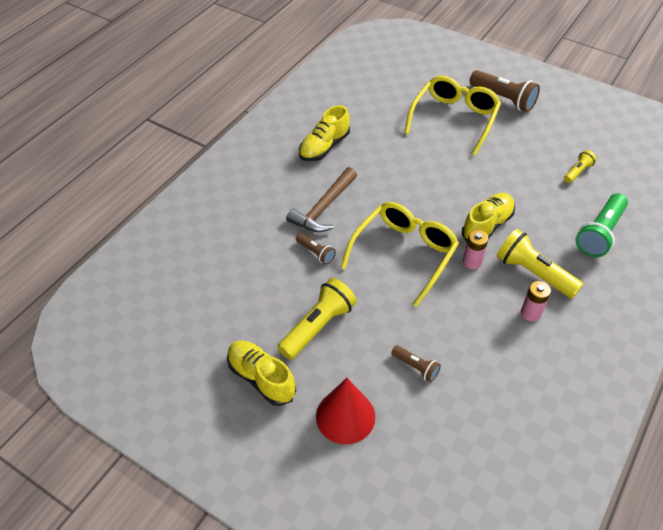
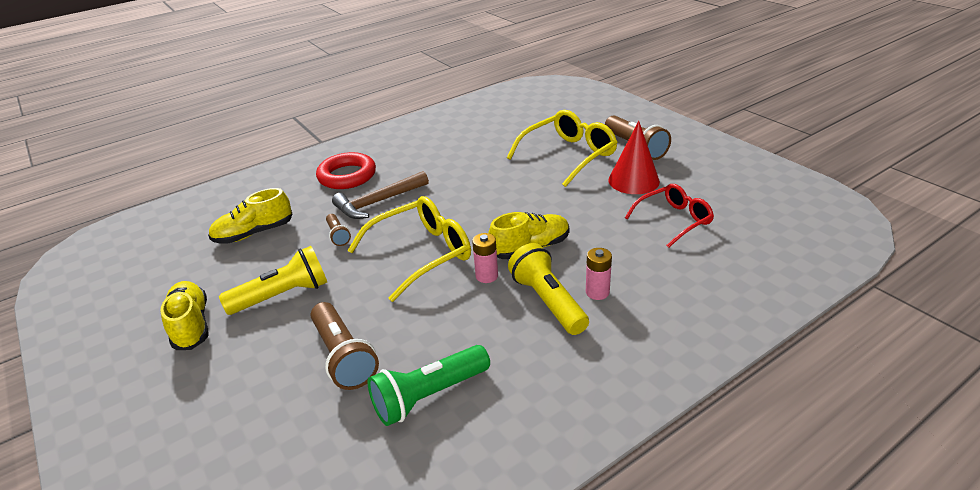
camera: 25 degrees right, 15 degrees down
(269, 184) = (347, 176): none -> red ring
(324, 147) = (421, 157): yellow shoe -> yellow shoe (254, 233)
(345, 416) = (233, 381): red cone -> red cone (633, 180)
(416, 367) = (344, 357): brown flashlight -> brown flashlight, size x1.88
(530, 313) = (513, 338): pink battery -> pink battery (597, 292)
(577, 172) = (674, 220): yellow flashlight -> red glasses
(600, 233) = (659, 281): green flashlight -> green flashlight (429, 396)

